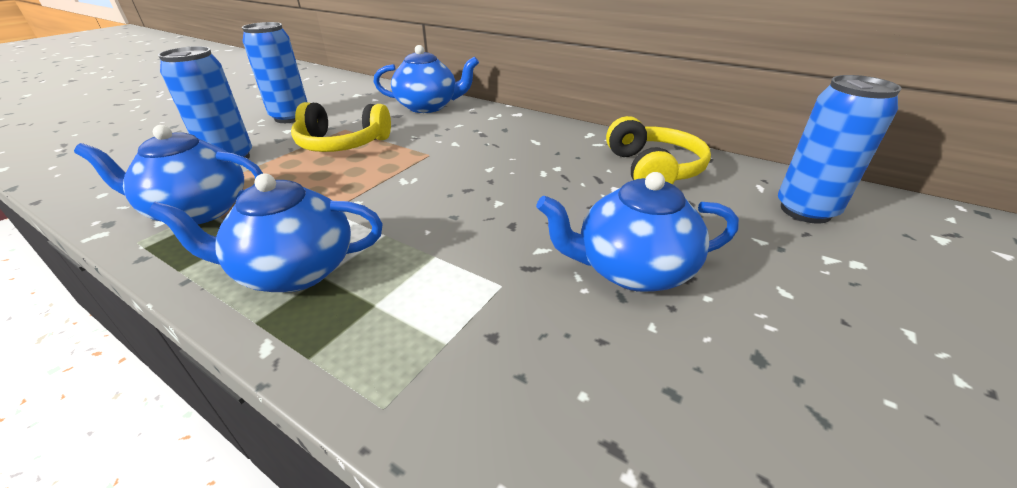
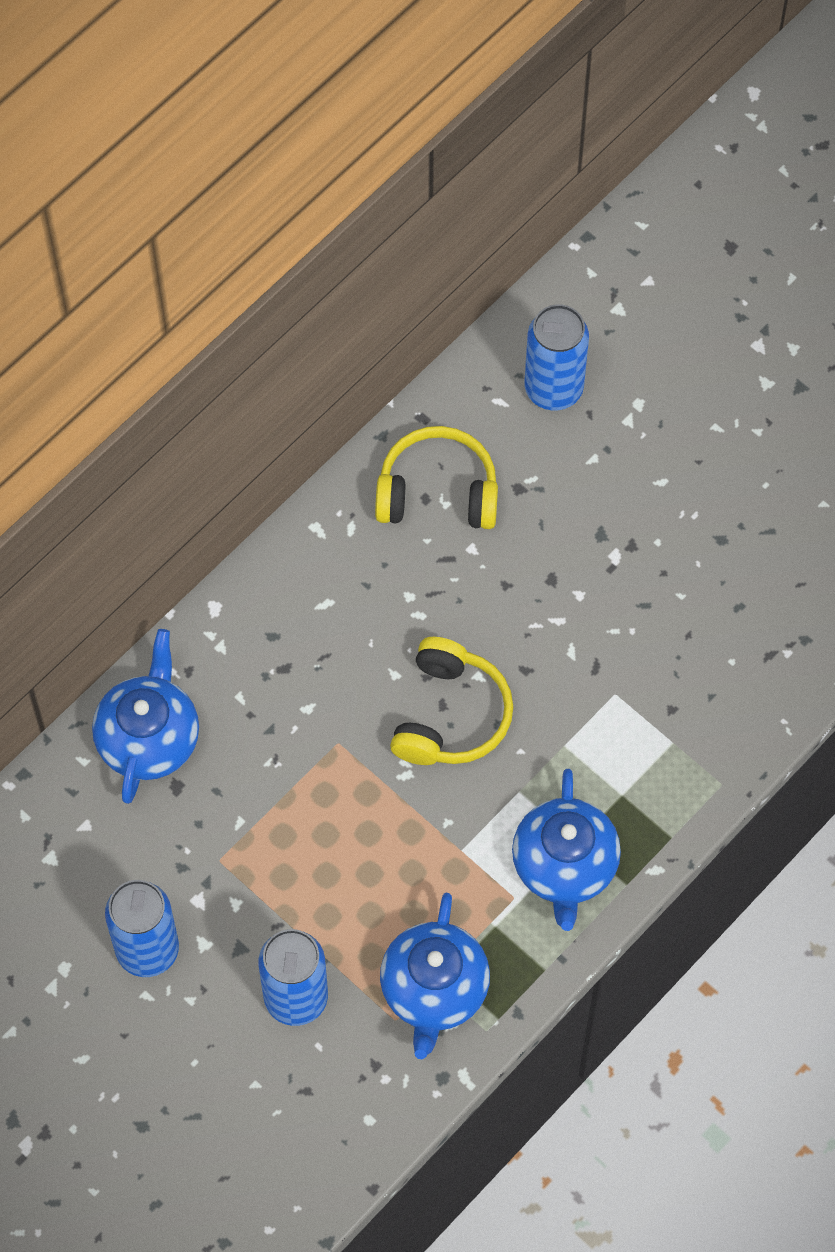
camera: 80 degrees left, 30 degrees up
(342, 144) = (277, 857): yellow headphones -> yellow headphones (451, 715)
(631, 270) = (614, 585): blue teapot -> none

